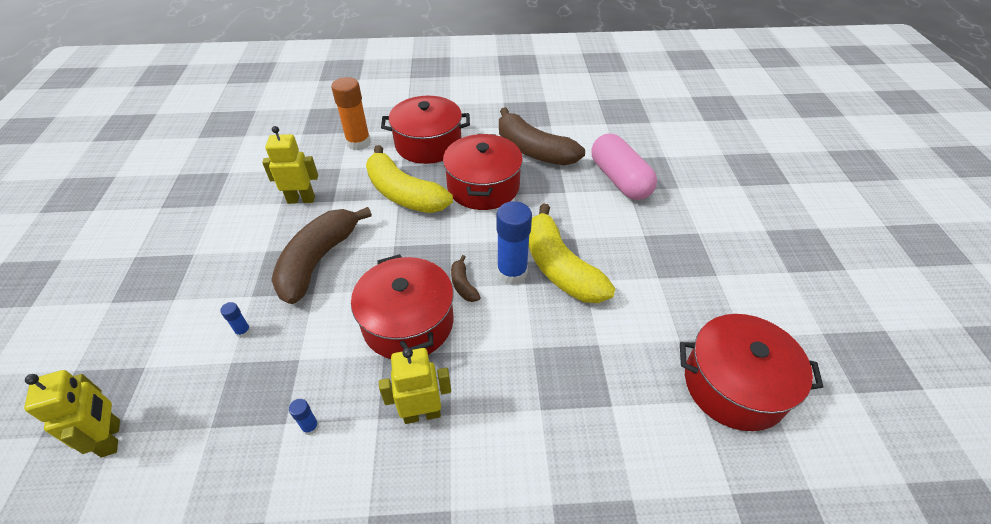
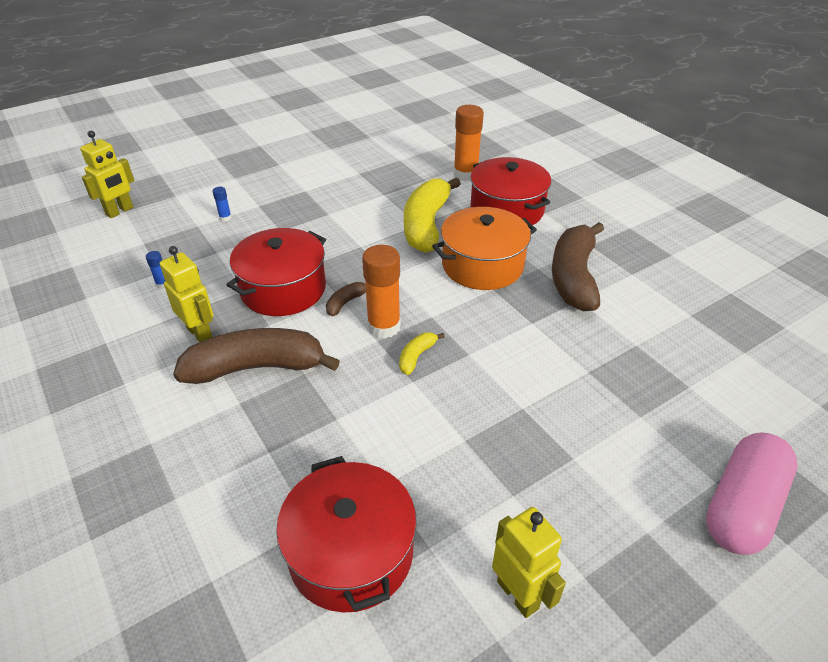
camera: 60 degrees right, 5 degrees down
(301, 199) = (371, 180): yellow robot -> yellow robot (518, 594)
(318, 260) = (314, 217): brown banana -> brown banana (257, 367)
(483, 186) = (482, 265): red pot -> orange pot
(512, 272) = (384, 326): blue glue stick -> orange glue stick
(559, 267) = (416, 356): yellow banana -> yellow banana, size x0.43
(619, 179) = (597, 358): pink capsule -> pink capsule (741, 506)

